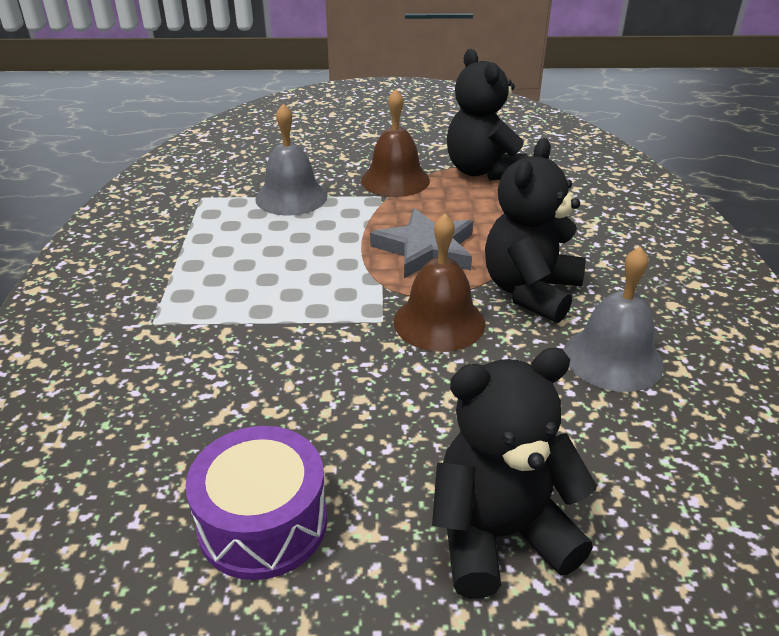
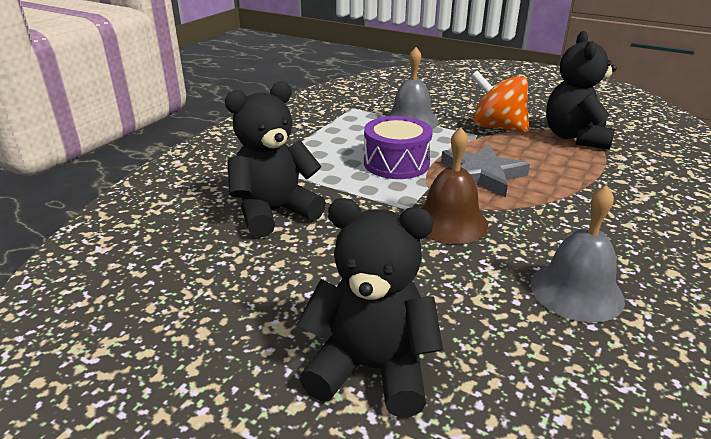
camera: 30 degrees right, 5 degrees down
(263, 522) = (224, 295): purple drum -> purple drum (396, 163)
(395, 180) = (497, 127): brown bell -> orange spinning top
(530, 292) = (543, 225): black teddy bear -> black teddy bear (274, 212)

